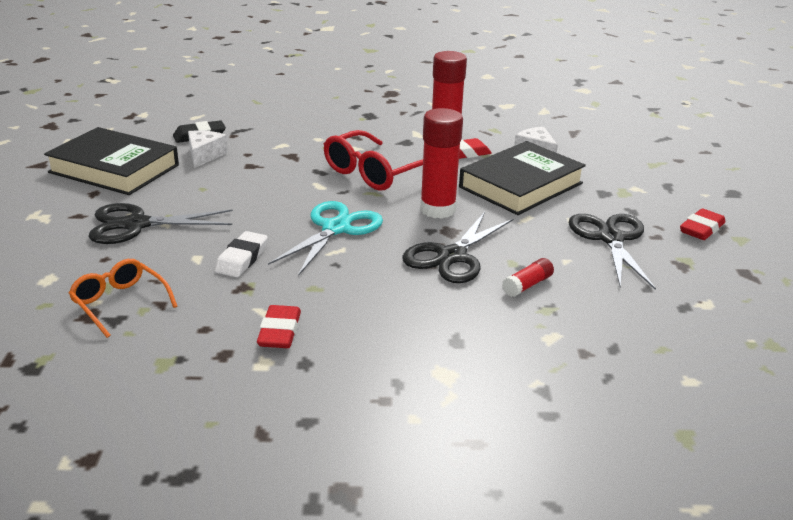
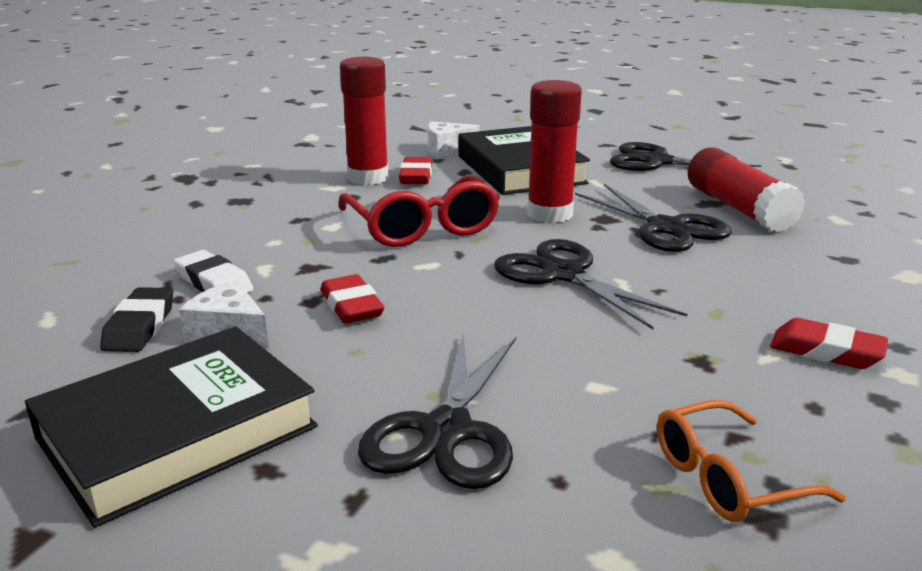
camera: 65 degrees left, 5 degrees down
(242, 259) = (618, 350): white eraser -> white eraser (214, 282)
(336, 228) = (563, 274): turquoise scissors -> black scissors
(527, 285) = (738, 209): red glue stick -> red glue stick, size x2.06
(701, 229) = (655, 132): red eraser -> red eraser (351, 306)

